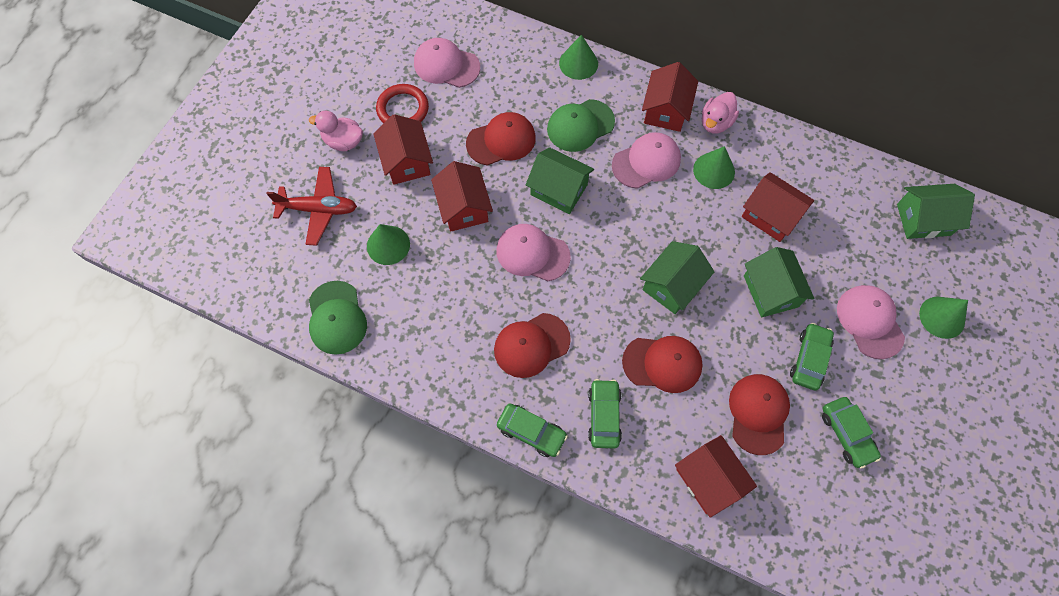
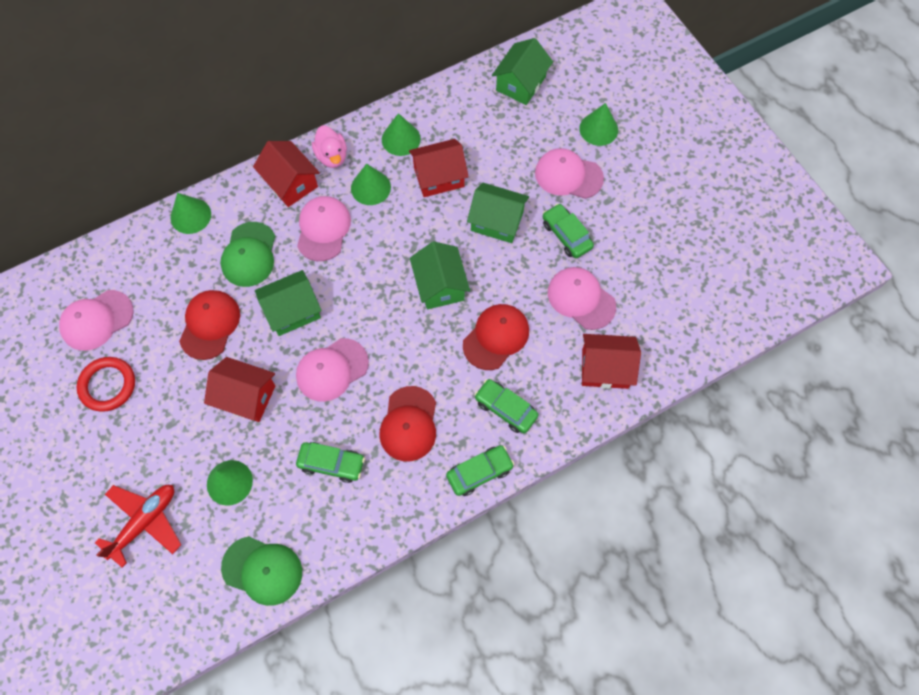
camera: 55 degrees left, 0 degrees up
(343, 141) = (95, 457): pink duck -> none
(406, 161) = (162, 415): red house -> none
(758, 413) = (581, 299): red cap -> pink cap
(779, 162) = (401, 139): none -> green cone
(847, 434) = (636, 252): green car -> green car (331, 463)

